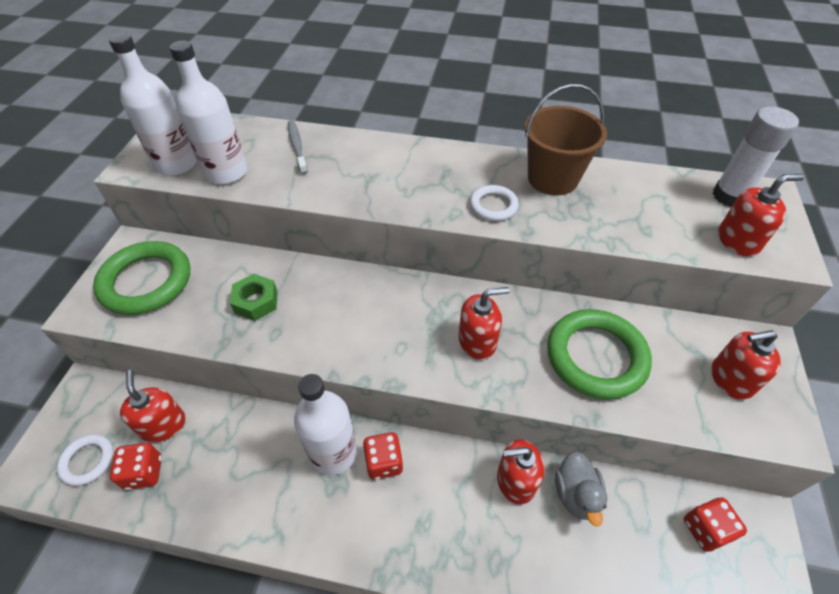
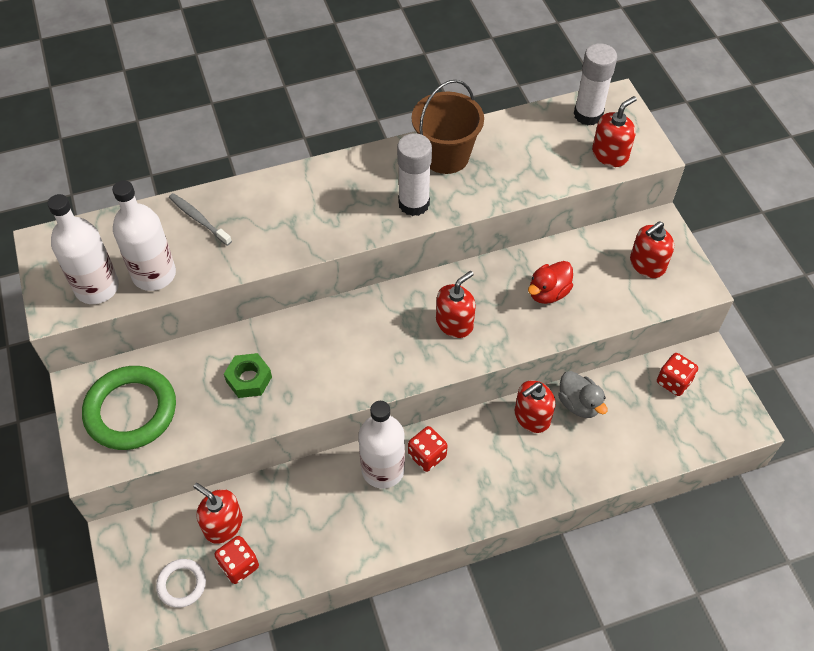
camera: 30 degrees left, 5 degrees up
(493, 206) = (414, 204): white ring -> white glue stick
(596, 357) = (548, 293): green ring -> red duck

